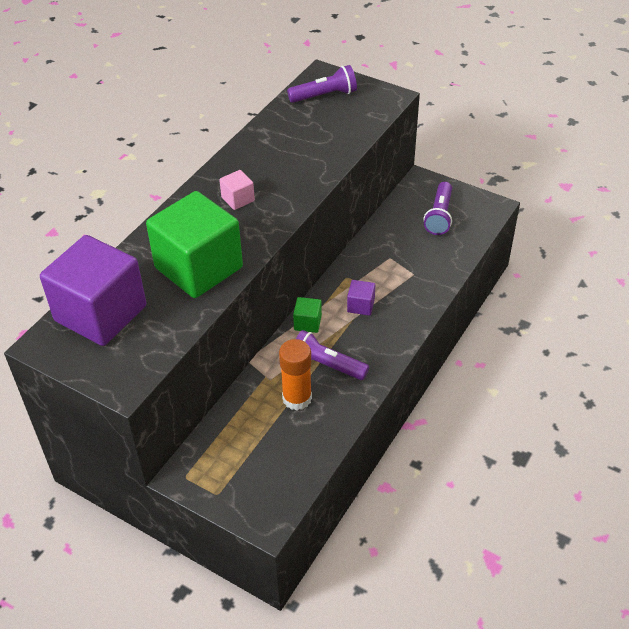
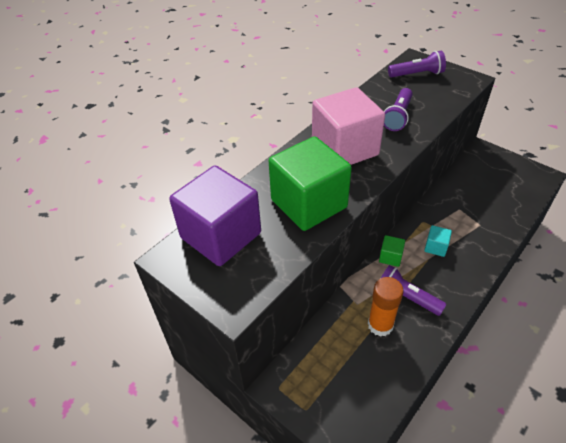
camera: 10 degrees right, 0 degrees up
(238, 199) = (344, 149): pink cube -> pink cube, size x2.42
(360, 305) = (435, 247): purple cube -> turquoise cube
(439, 216) = (499, 179): purple flashlight -> purple flashlight (397, 116)

